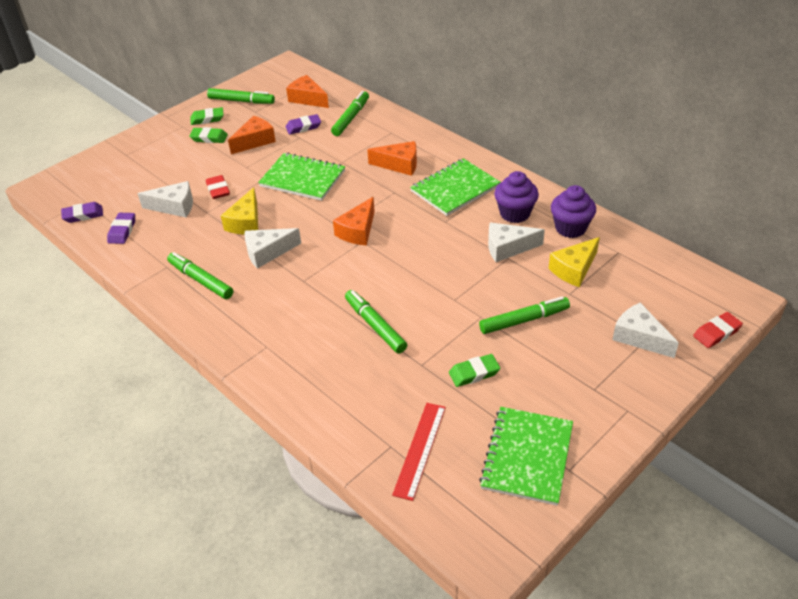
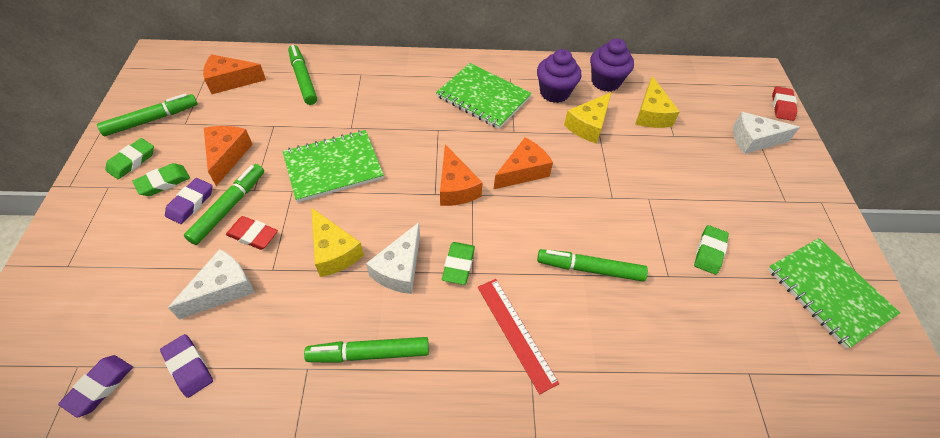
camera: 50 degrees left, 10 degrees up
(301, 271) = (458, 265): none -> green eraser
(303, 127) = (264, 112): purple eraser -> purple eraser (191, 203)
(399, 165) = (408, 101): orange cheese -> orange cheese (523, 171)
(420, 449) = (769, 355): red ruler -> red ruler (516, 333)
(455, 189) = (483, 97): green notebook -> green notebook turned 60 degrees counterclockwise
(508, 248) = (588, 125): white cheese -> yellow cheese
(524, 320) = (678, 179): green marker -> green marker (229, 207)

